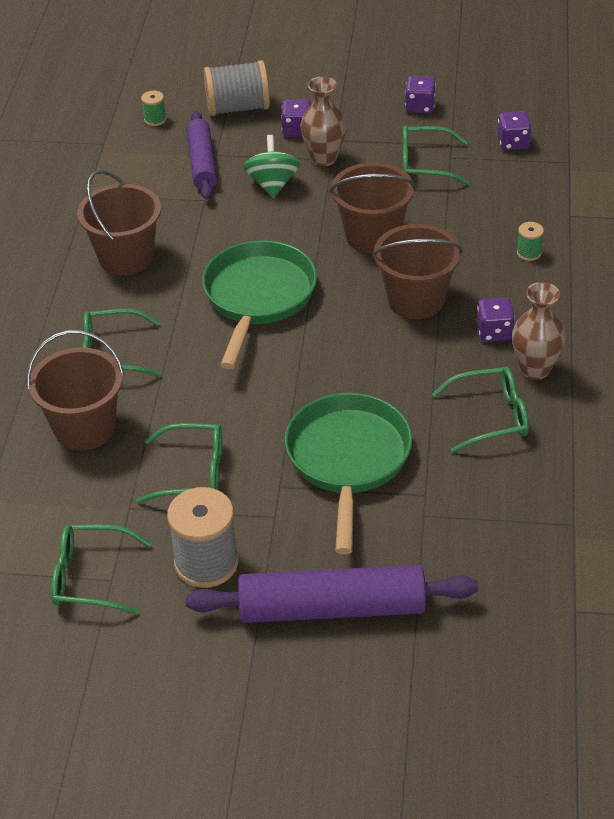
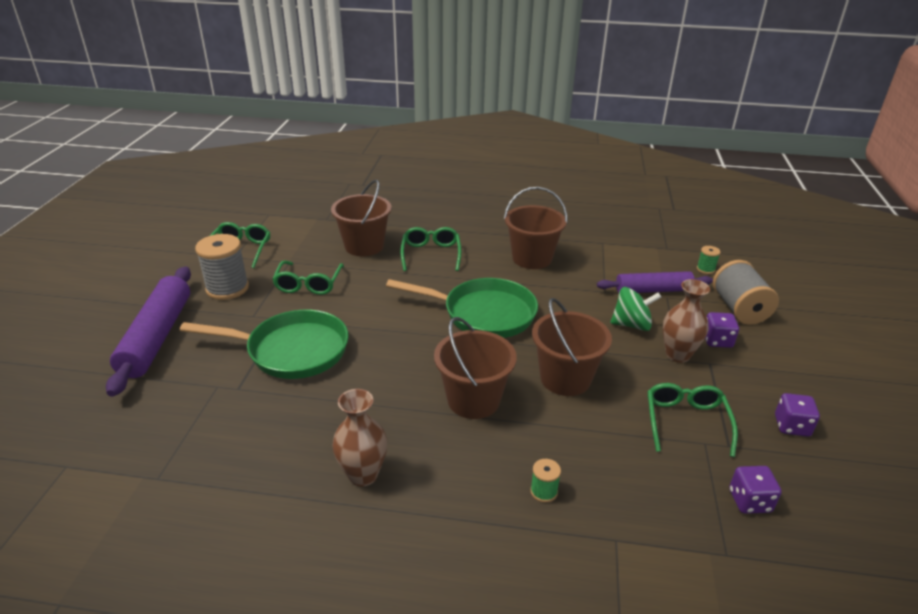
camera: 90 degrees right, 10 degrees down
(490, 416) = (310, 436): green glasses -> none
(494, 332) = (422, 450): purple dice -> none

